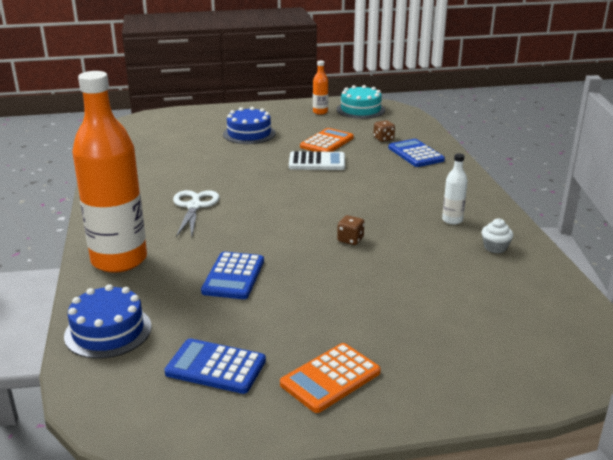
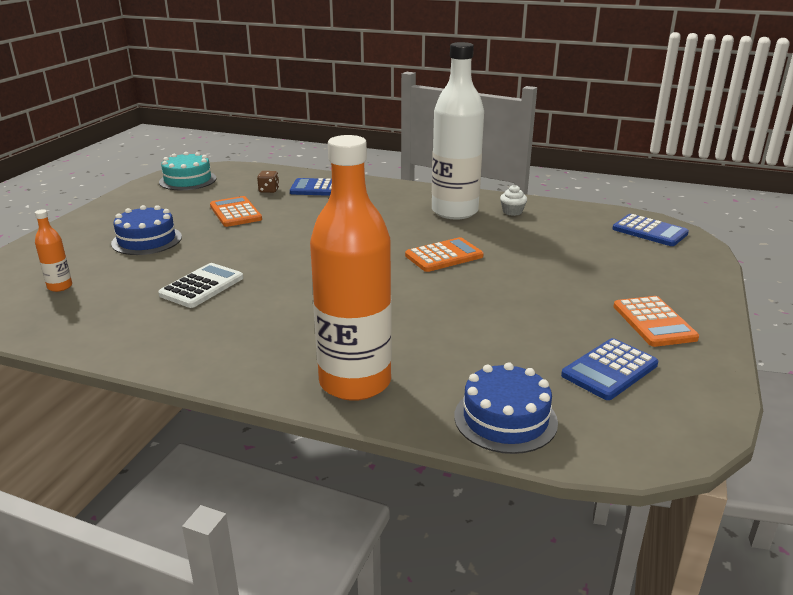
camera: 60 degrees left, 0 degrees up
(194, 206) = (282, 310): white scissors -> none
(233, 276) = (457, 324): blue calculator -> blue calculator (649, 231)
(317, 162) = (272, 228): white calculator -> white calculator (202, 286)
(320, 112) = (158, 196): orange bottle -> orange bottle (60, 287)
(350, 239) = (444, 256): brown dice -> orange calculator
(452, 220) = (454, 211): white bottle -> white bottle, size x2.45

